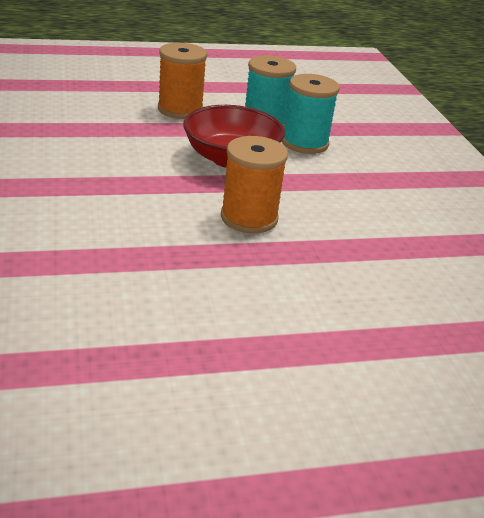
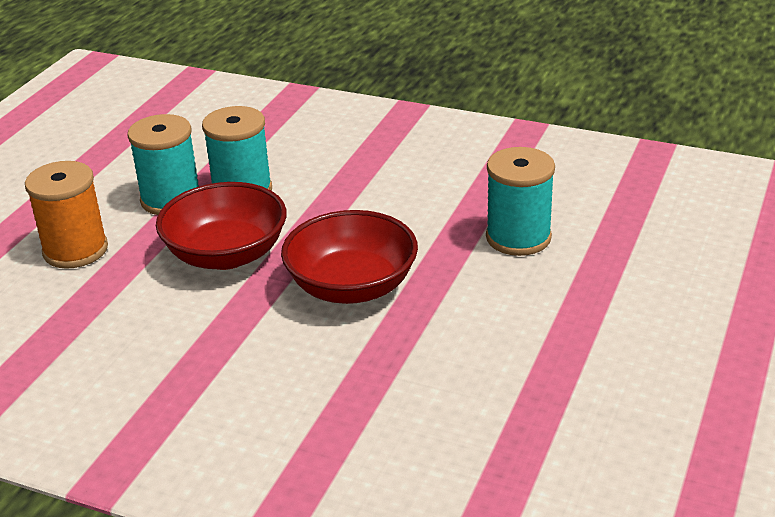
camera: 50 degrees left, 0 degrees up
(249, 218) = (352, 287): orange spool -> red bowl
(398, 279) = (518, 237): none -> turquoise spool

